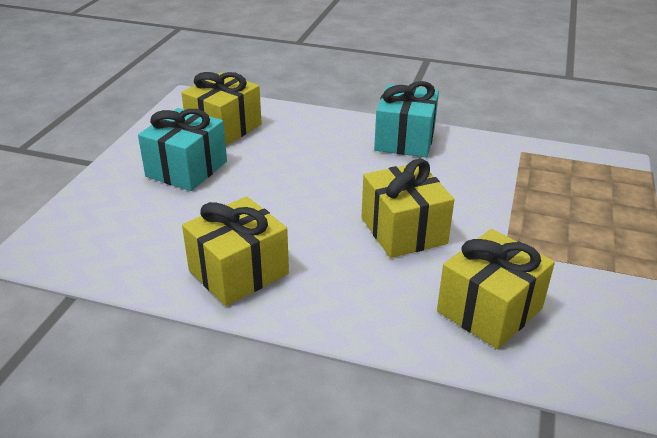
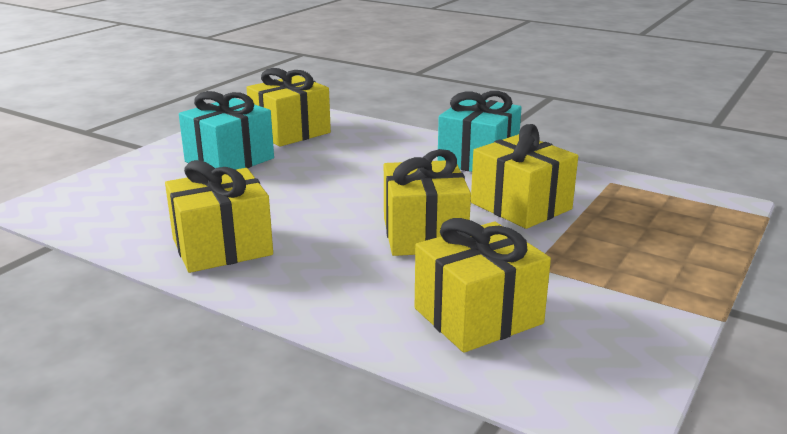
camera: 15 degrees right, 10 degrees down
(465, 187) = (520, 206): none -> yellow gift

